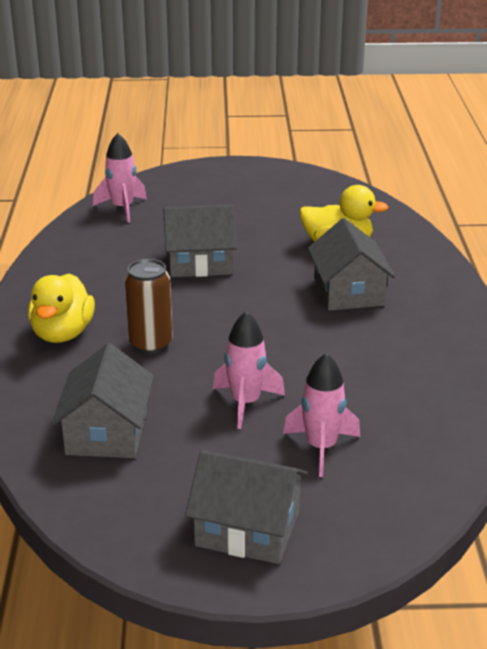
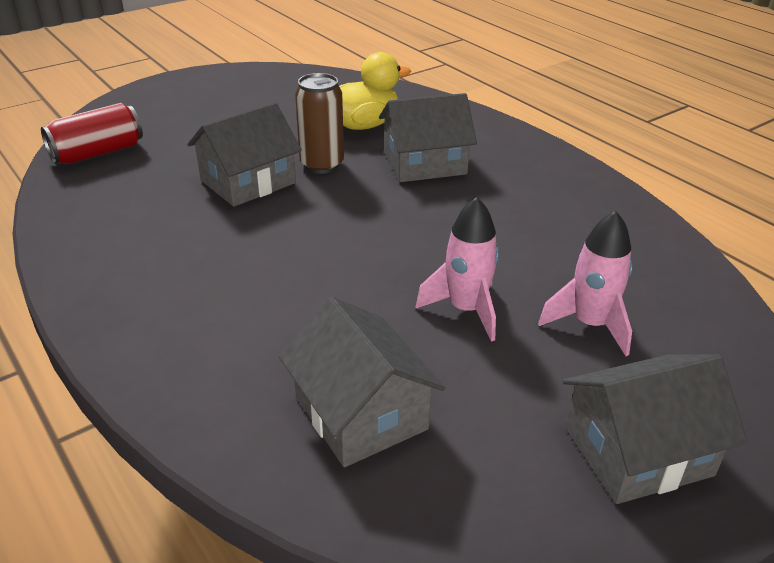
camera: 35 degrees left, 5 degrees up
(62, 333) = (174, 314): yellow duck -> none
(122, 208) = (97, 153): pink rocket -> red can
(151, 344) = (293, 286): brown can -> brown can (322, 165)
(348, 292) = (425, 163): grey house -> grey house turned 60 degrees counterclockwise

